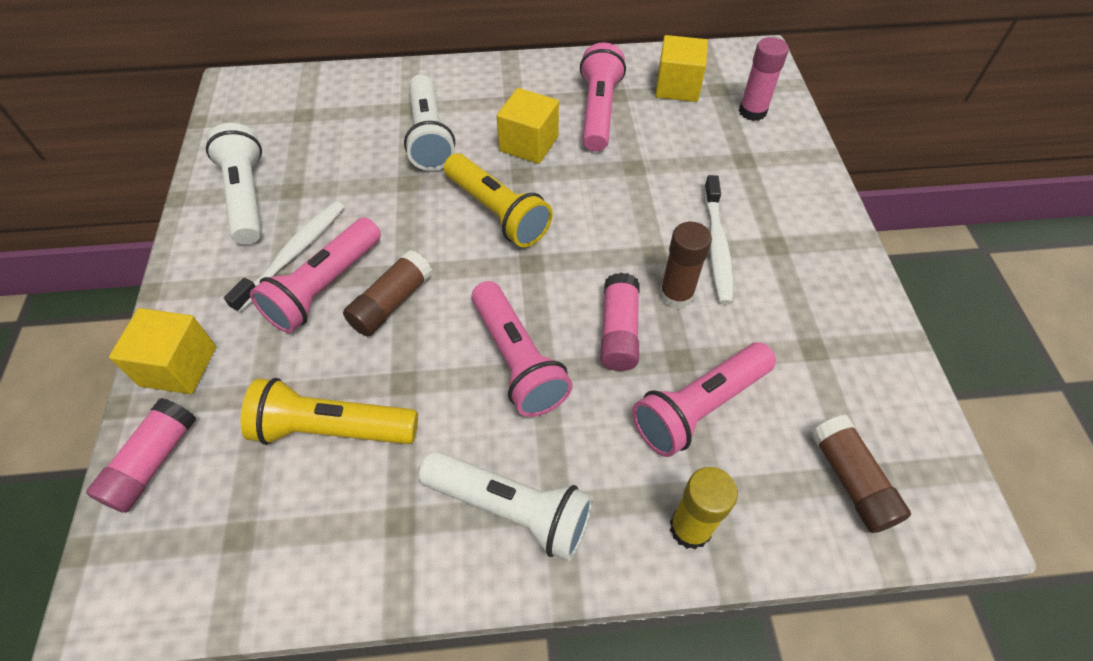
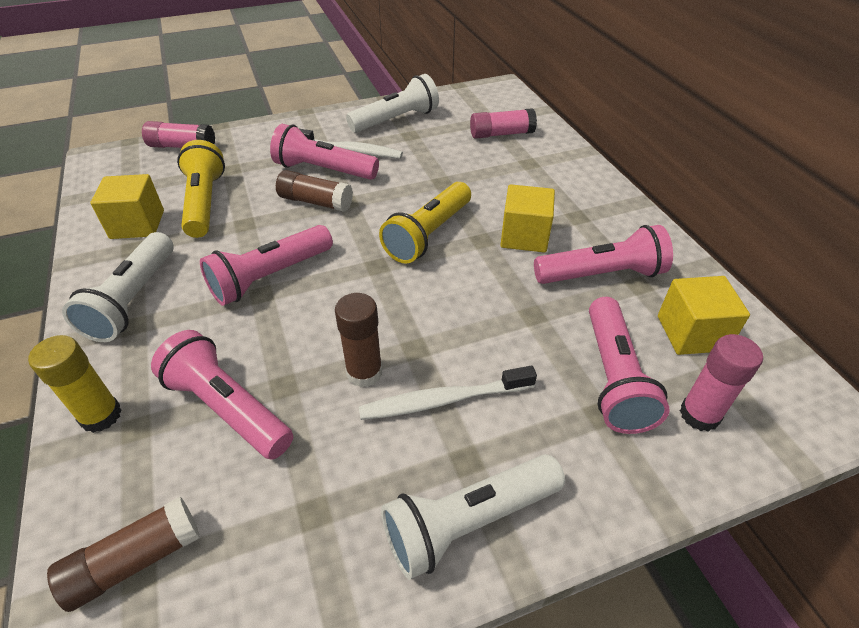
camera: 75 degrees right, 10 degrees down
(178, 366) = (250, 135): yellow cube -> yellow cube (137, 224)
(429, 136) = (501, 180): white flashlight -> white flashlight (469, 522)
(618, 331) = (310, 335): pink glue stick -> pink glue stick (501, 134)
(711, 141) = (614, 377): none -> pink flashlight

